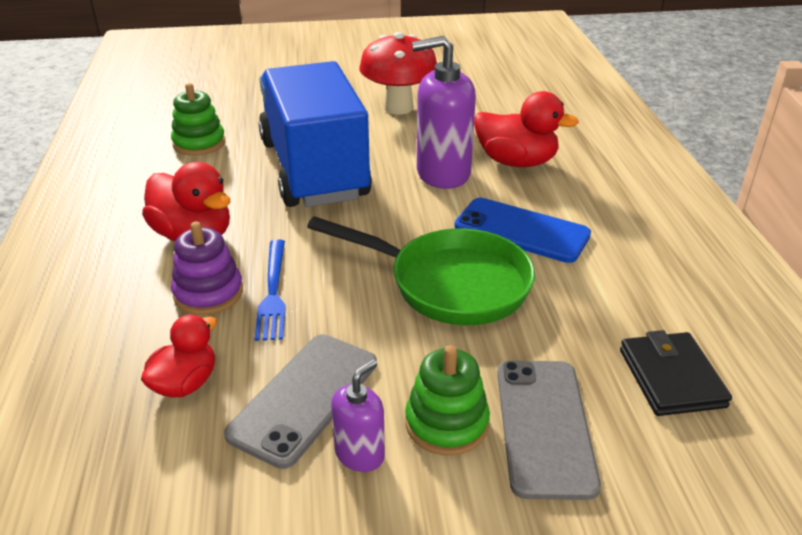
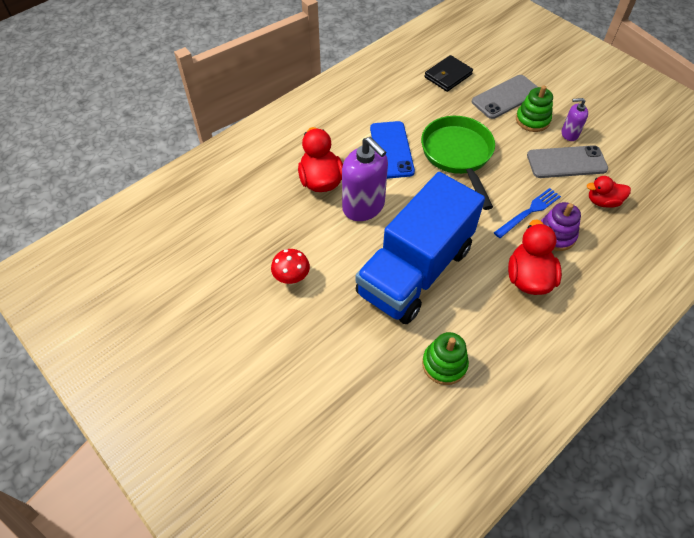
camera: 125 degrees left, 20 degrees up
(398, 108) = (292, 278): red mushroom -> red mushroom, size x0.57

